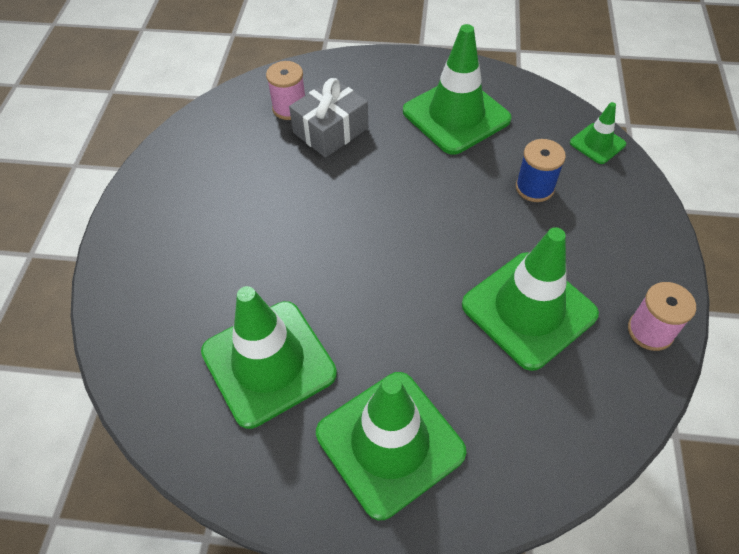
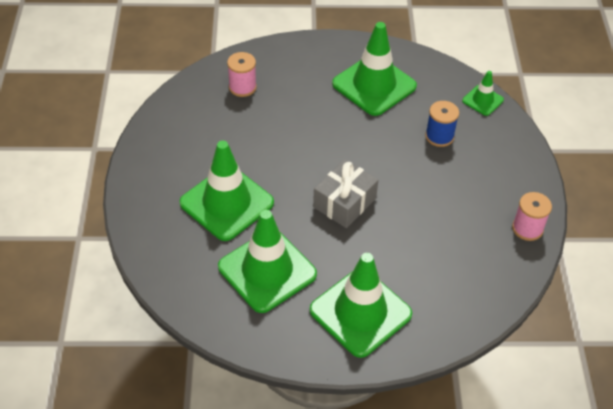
camera: 10 degrees left, 5 degrees down
(330, 130) = (278, 103): grey gift -> grey gift (344, 202)
(528, 309) = (443, 221): green traffic cone -> green traffic cone (226, 203)

